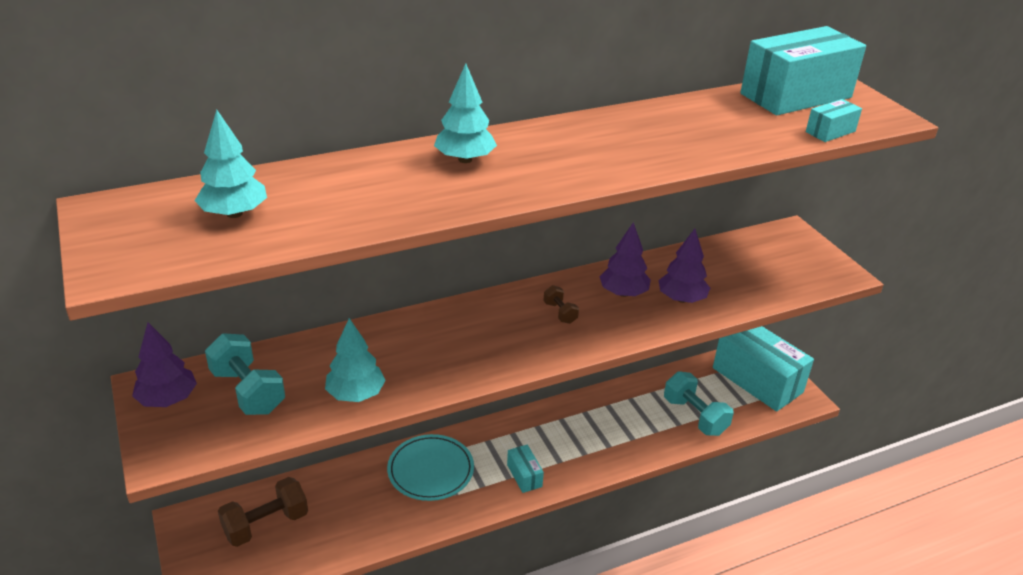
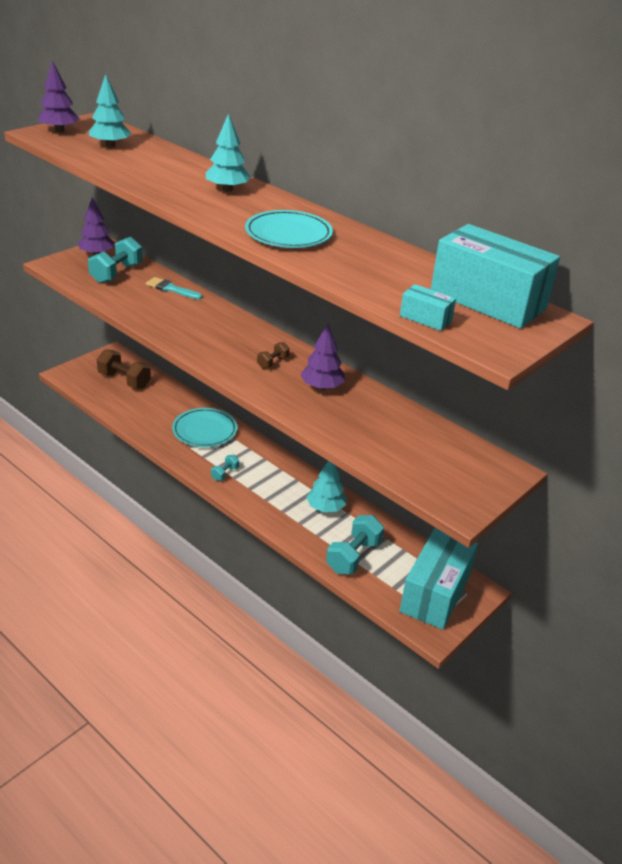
camera: 65 degrees right, 0 degrees up
(332, 349) = (171, 289): none -> turquoise brush
(356, 394) = (133, 305): turquoise tree -> turquoise tree (325, 508)
(524, 475) = (225, 474): turquoise box -> turquoise dumbbell
(616, 152) = (288, 234): none -> turquoise plate
(681, 299) = (337, 416): purple tree -> purple tree (59, 131)

